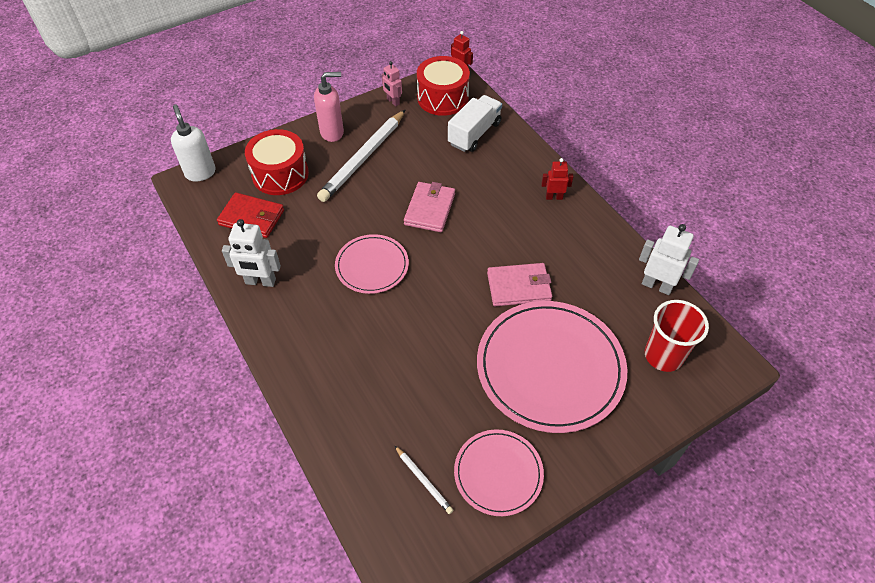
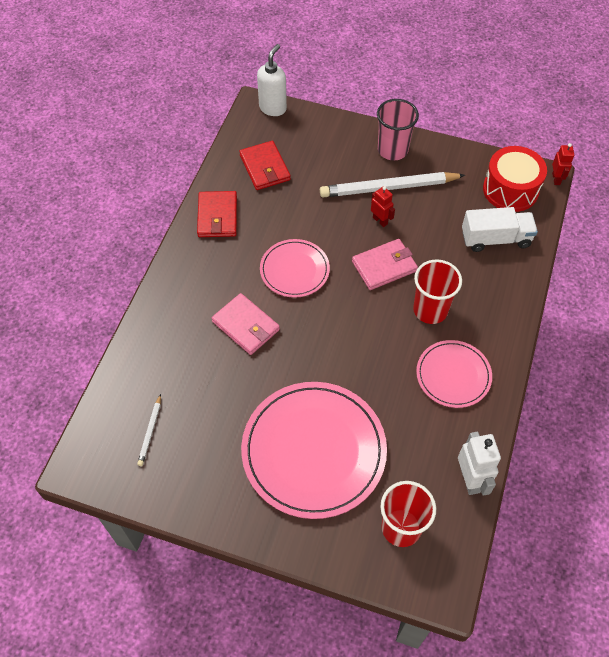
camera: 50 degrees right, 5 degrees up
(260, 281) = (217, 216): white robot -> red wallet
(280, 174) = (319, 152): red drum -> none
(332, 132) = (392, 150): pink soap dispenser -> pink cup
(393, 101) = (468, 161): pink robot -> none
(495, 209) = (430, 310): none -> red cup
(498, 473) = (194, 475): pink plate -> pink plate (453, 375)
(519, 287) = (369, 378): pink wallet -> pink wallet (246, 326)
(554, 197) = (488, 341): red robot -> red robot (380, 220)

